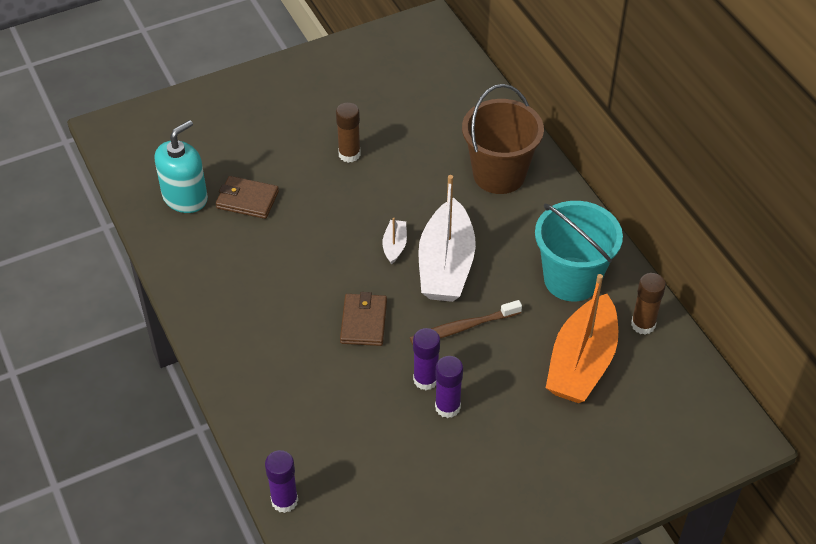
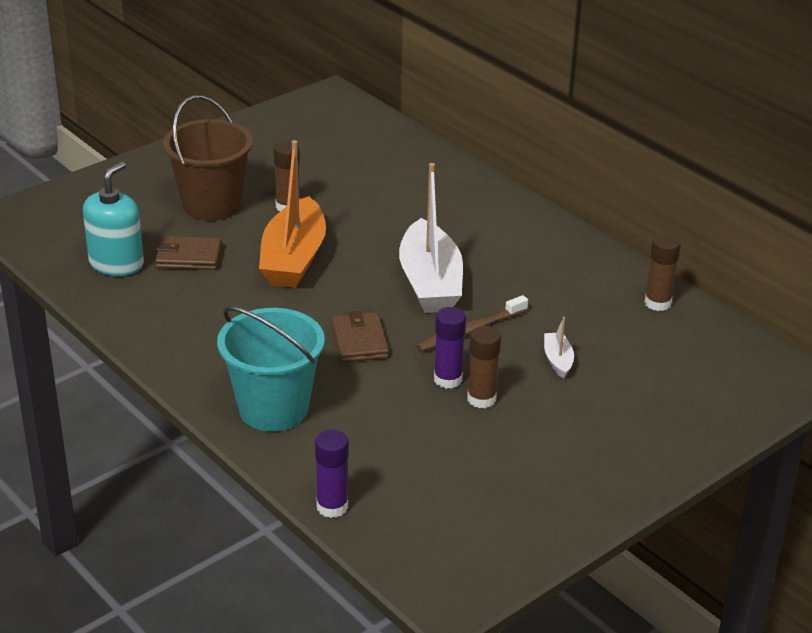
camera: 15 degrees left, 15 degrees down
(394, 245) = (368, 274): white boat -> white boat (557, 360)
(447, 407) = (481, 399): purple glue stick -> brown glue stick
(499, 174) = (455, 203): brown bucket -> brown bucket (211, 205)
(571, 279) = (568, 277): turquoise bucket -> turquoise bucket (273, 409)
(581, 362) = (608, 342): orange boat -> orange boat (293, 259)

